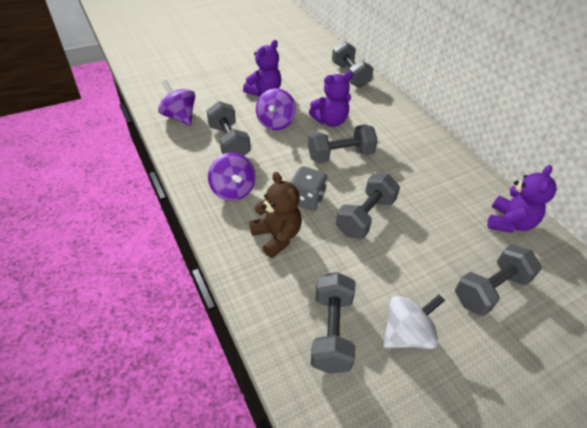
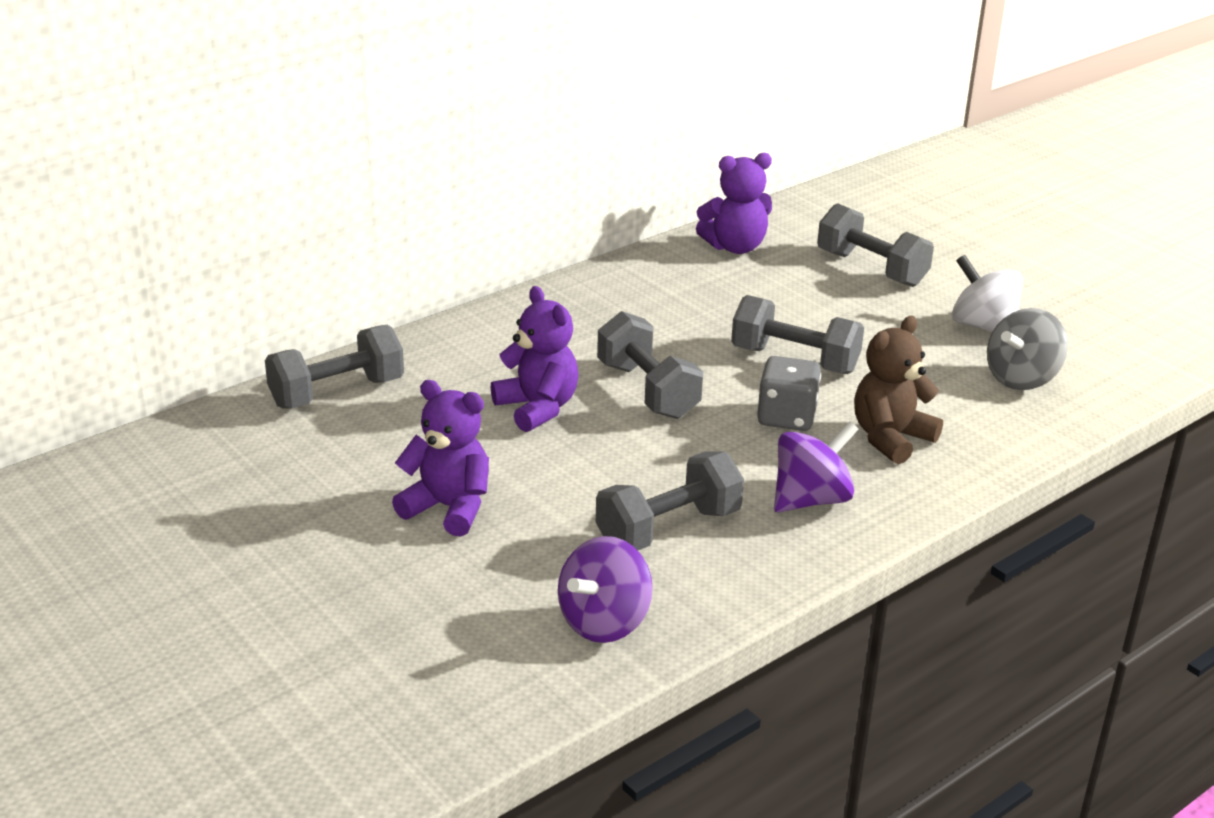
camera: 100 degrees left, 15 degrees down
(275, 123) = (572, 476): purple spinning top -> none
(331, 331) = (1021, 378): grey dumbbell -> grey spinning top
(509, 222) = (735, 247): purple teddy bear -> purple teddy bear turned 150 degrees clockwise

